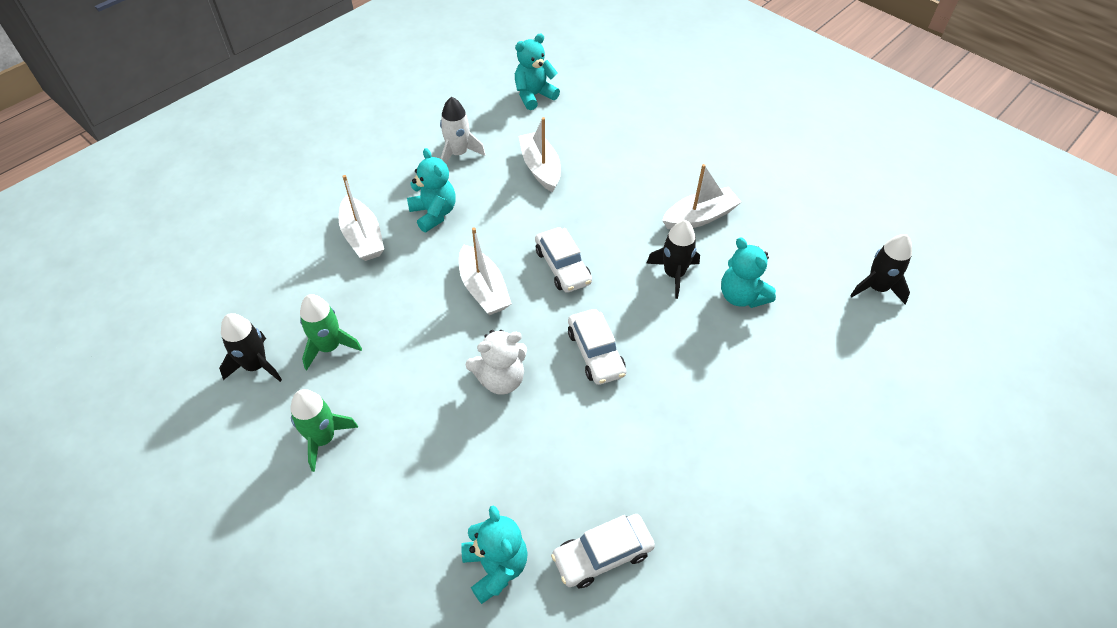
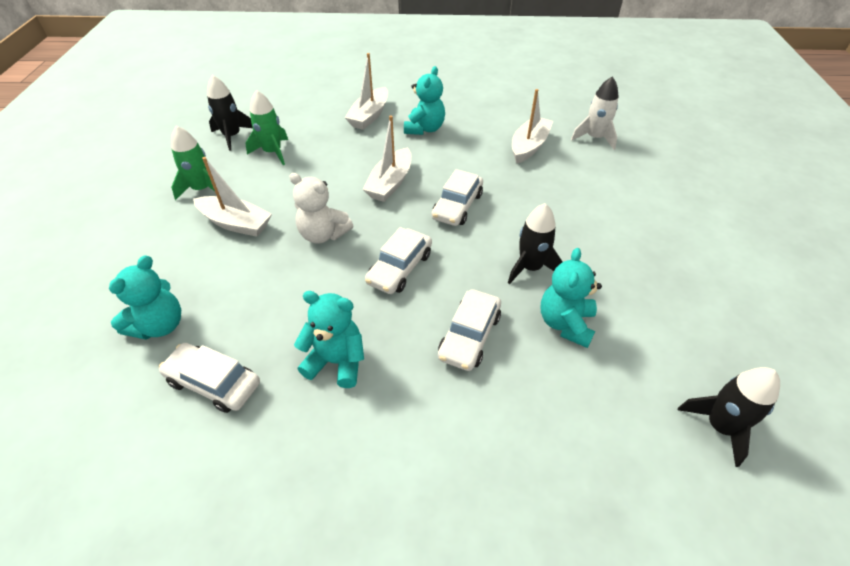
camera: 50 degrees right, 5 degrees down
(458, 153) = (487, 109): white rocket -> white rocket (594, 138)
(534, 95) = (587, 107): turquoise teddy bear -> turquoise teddy bear (336, 361)
(699, 217) = (610, 249): white boat -> white boat (236, 223)
(704, 358) = (469, 336): none -> white car

